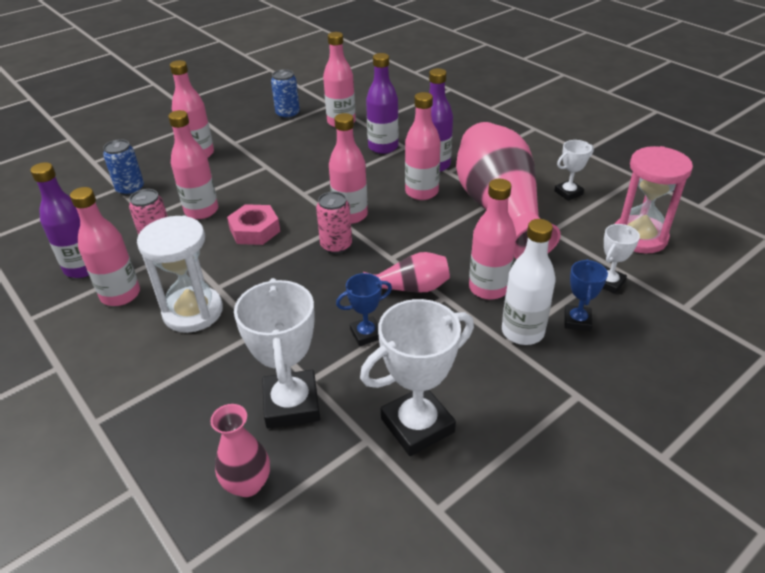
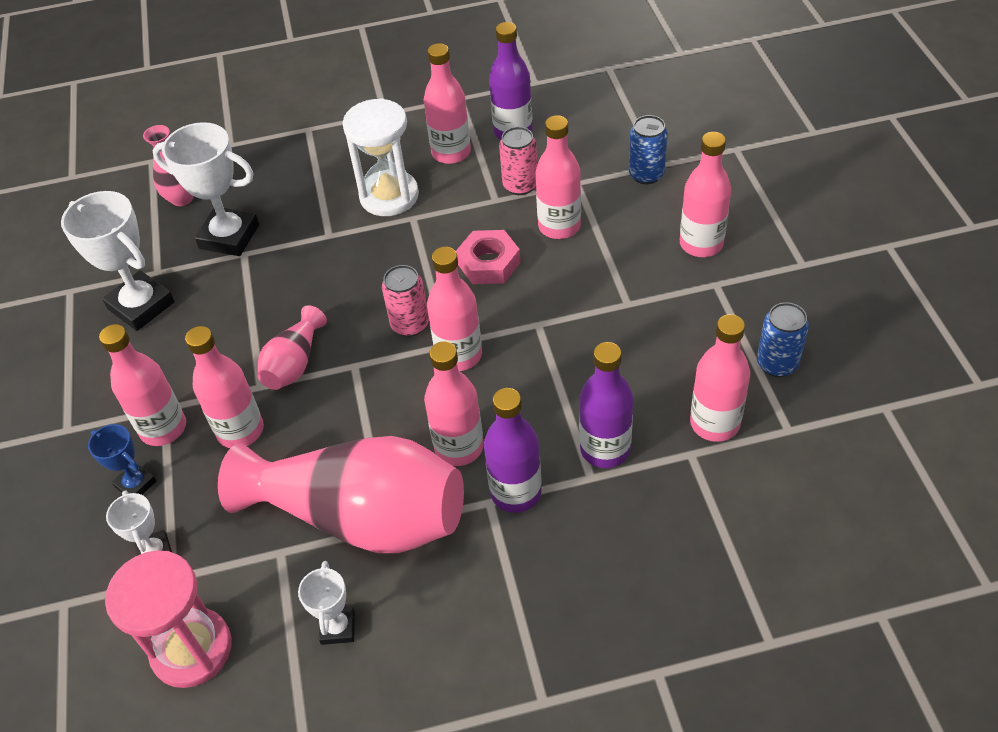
camera: 120 degrees right, 10 degrees up
(366, 334) = (262, 307): blue trophy -> none
(417, 425) = (141, 306): white trophy -> white trophy turned 45 degrees counterclockwise
(522, 332) = (163, 428): white bottle -> pink bottle

